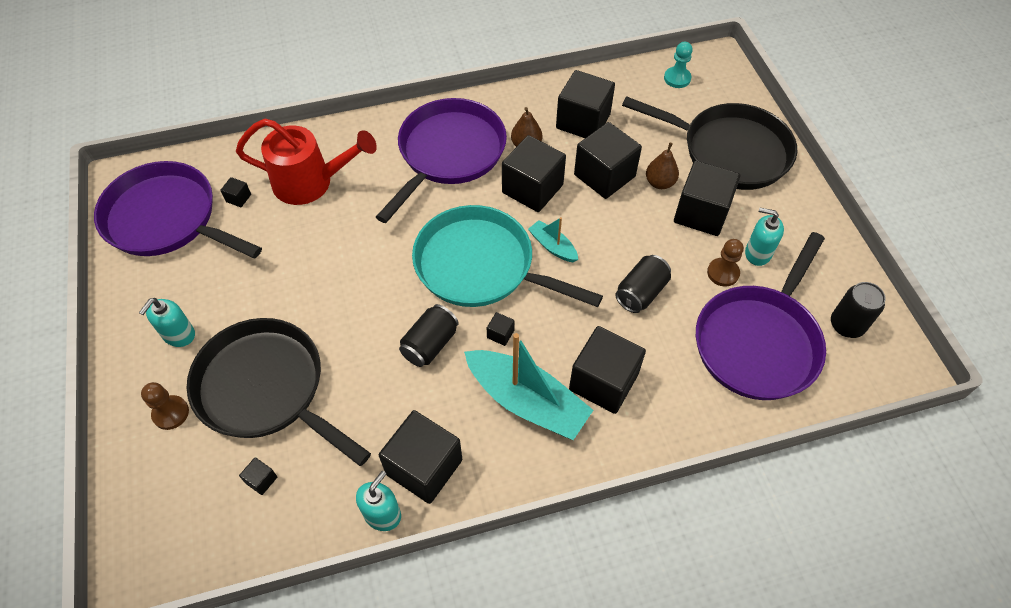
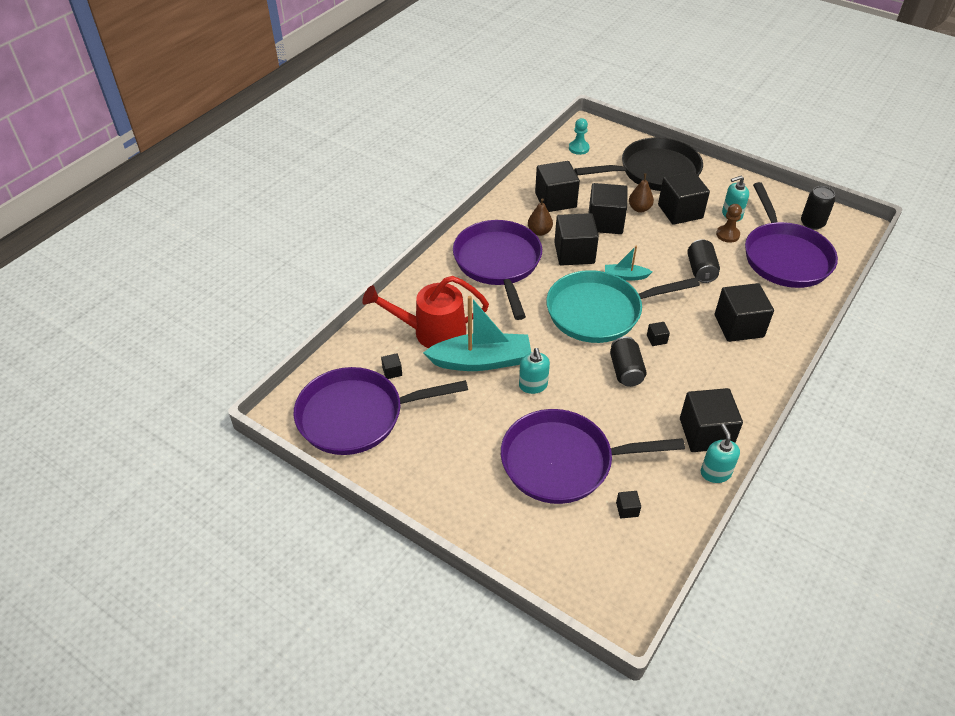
camera: 40 degrees left, 10 degrees down
(171, 413) = (521, 519): brown pawn -> none
(179, 335) = (464, 474): turquoise soap dispenser -> turquoise soap dispenser (533, 385)
(266, 389) = (563, 462): black pan -> purple pan
(311, 183) = (431, 332): red watering can -> red watering can turned 150 degrees counterclockwise
(527, 401) = (714, 362): turquoise boat -> turquoise boat (481, 361)

